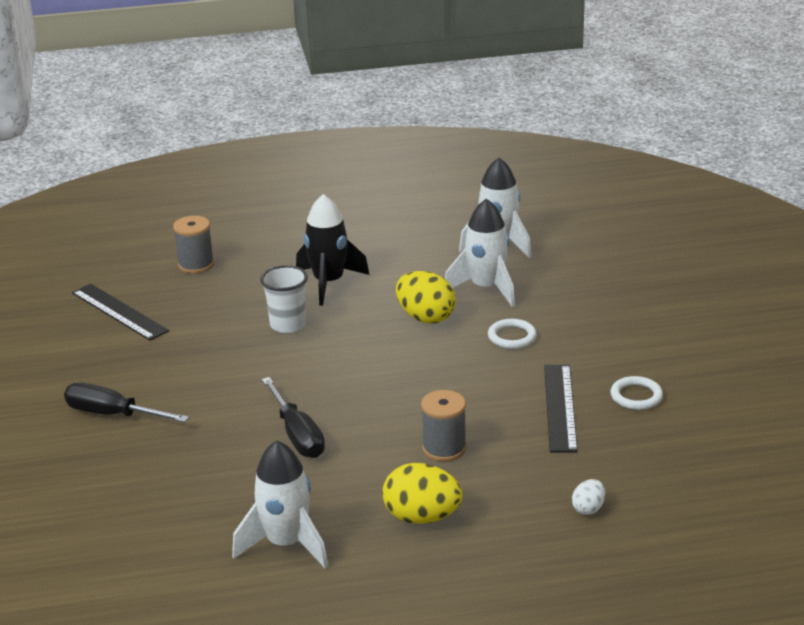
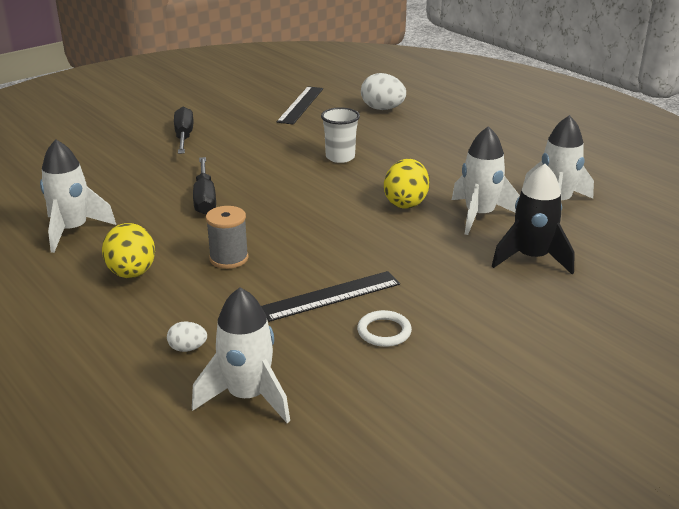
camera: 60 degrees right, 0 degrees up
(196, 265) = (382, 109): grey spool -> white egg
(297, 435) = (205, 198): black screwdriver -> black screwdriver turned 45 degrees counterclockwise
(329, 283) = (412, 155): black rocket -> black rocket (532, 258)
(512, 337) = (417, 246): white ring -> none
(683, 491) = (247, 396): none -> white rocket

